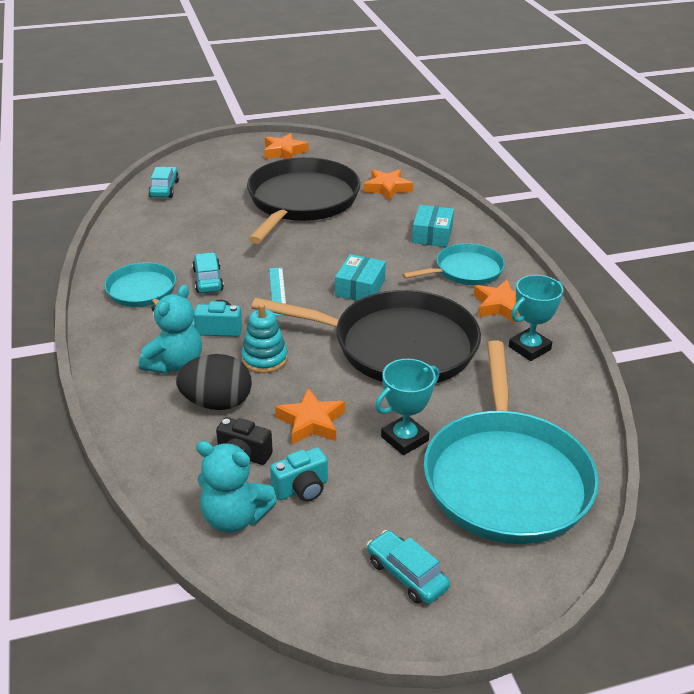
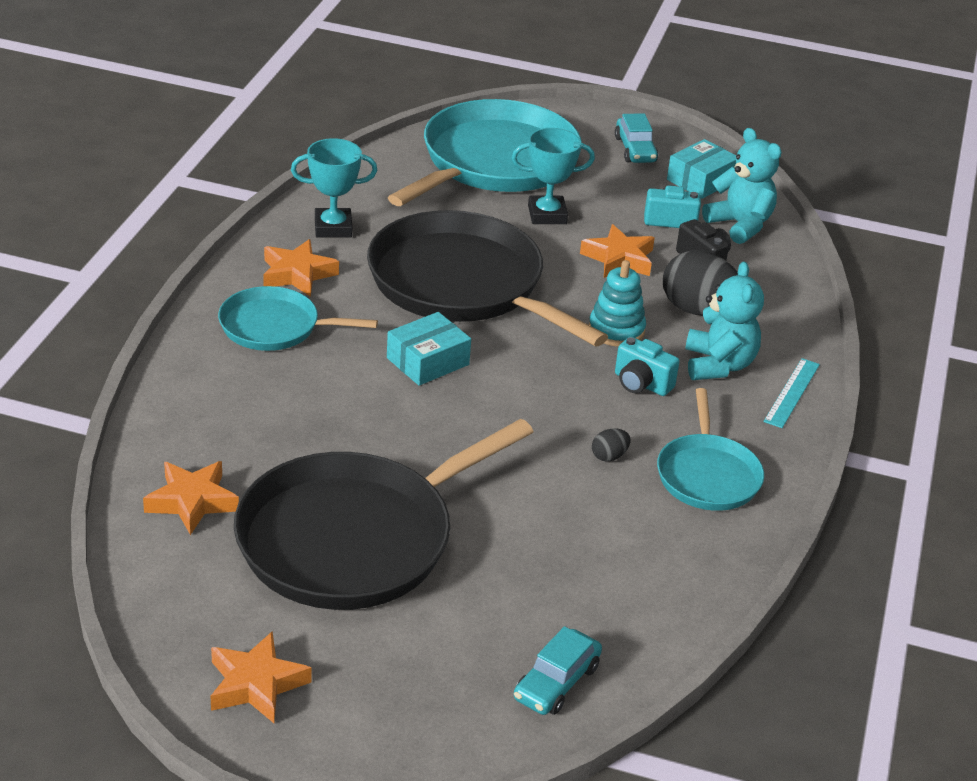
camera: 150 degrees left, 0 degrees up
(175, 364) = (718, 365): turquoise teddy bear -> turquoise teddy bear turned 120 degrees clockwise
(208, 280) = (609, 456): turquoise car -> black egg
(278, 291) = (532, 401): turquoise ruler -> turquoise ruler (791, 392)
(432, 235) = (243, 391): turquoise box -> turquoise box (701, 180)

